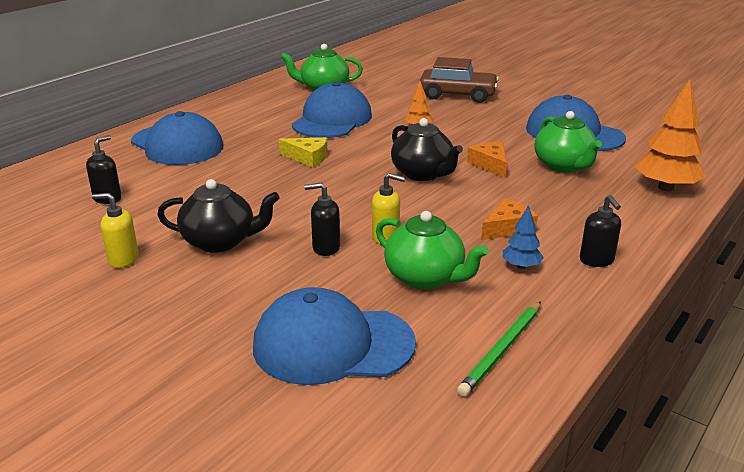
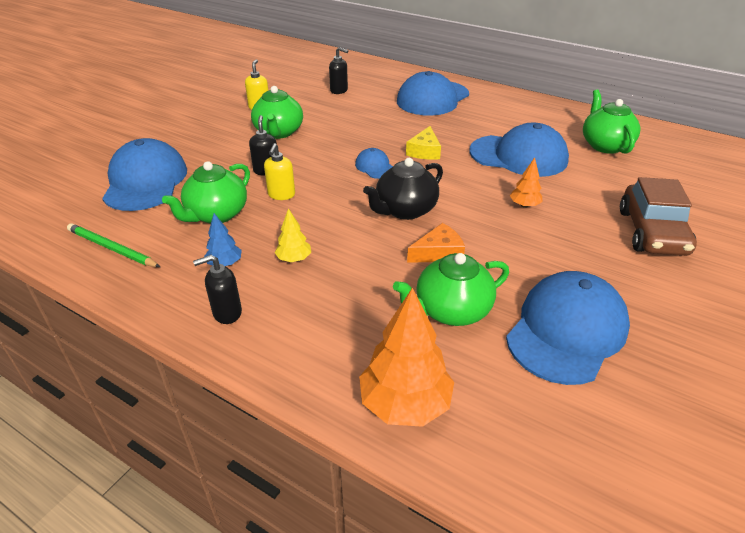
camera: 85 degrees right, 10 degrees up
(220, 242) = (279, 132): black teapot -> green teapot
(334, 184) = (375, 167): none -> blue cap
(507, 228) = (294, 259): orange cheese -> yellow tree

